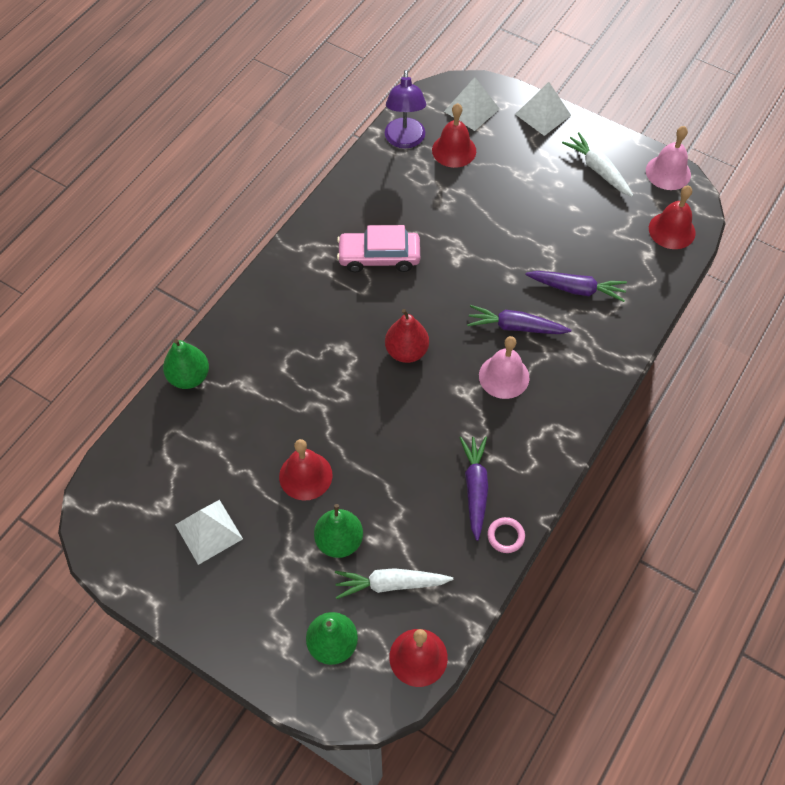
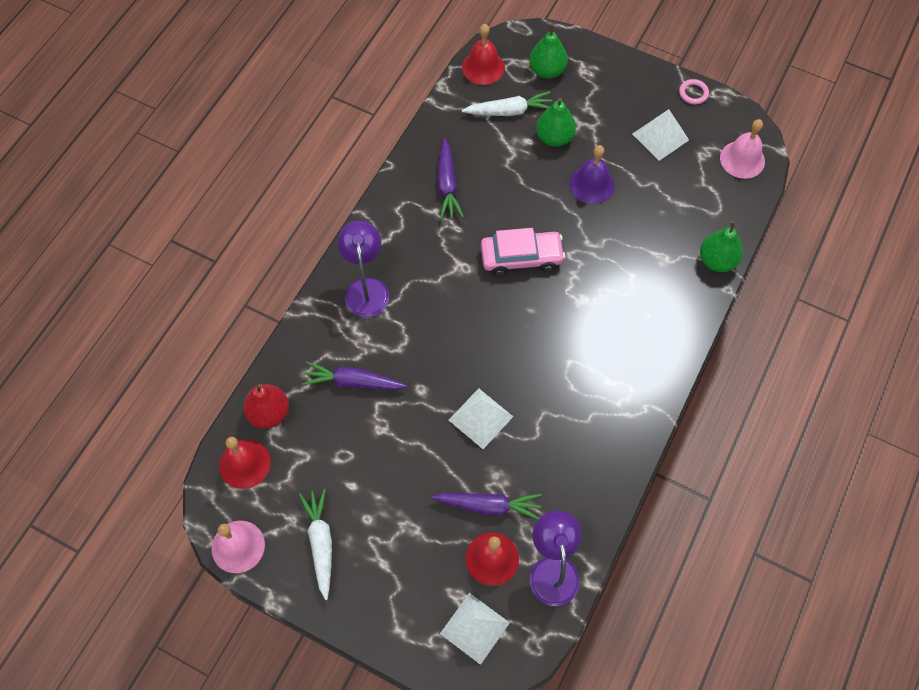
camera: 175 degrees right, 5 degrees up
(305, 475) = (591, 184): red bell -> purple bell
(379, 257) = (560, 403): pink car -> pink car (521, 257)
(406, 351) = (519, 301): red pear -> red pear (269, 413)
(504, 376) = (425, 284): pink bell -> pink bell (742, 159)
(505, 536) = (421, 151): pink ring -> pink ring (693, 93)
(515, 327) = (415, 335): purple carrot -> purple carrot (489, 506)
(543, 114) = (384, 628): white pyramid -> white pyramid (480, 418)
(567, 376) = (366, 288): none -> purple lamp
(598, 170) = (320, 543): white carrot -> white carrot turned 150 degrees counterclockwise

